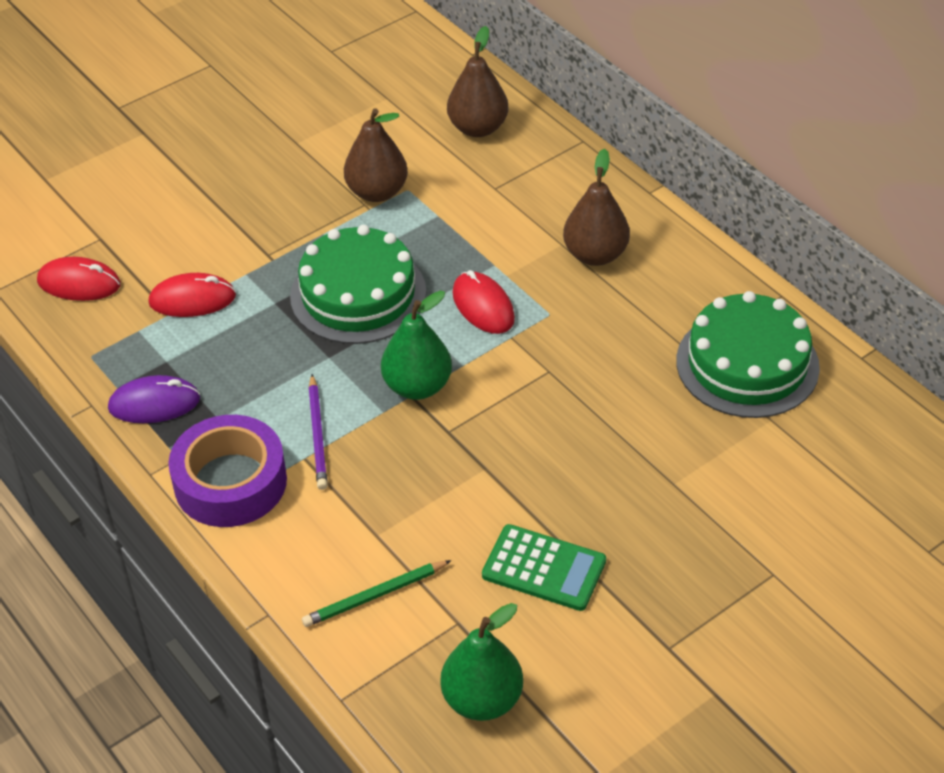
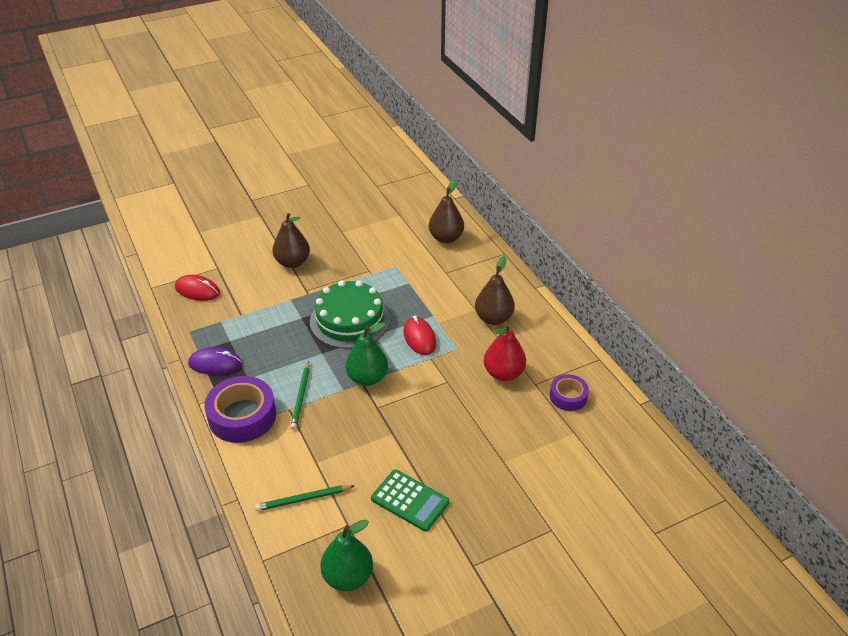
camera: 10 degrees right, 5 degrees down
(192, 299) = (256, 309): red mouse -> none
(318, 435) = (301, 397): purple pencil -> green pencil
(377, 192) = (378, 265): brown pear -> brown pear (292, 262)
(635, 343) = (503, 373): none -> red pear
(747, 364) = (568, 396): green cake -> purple tape

